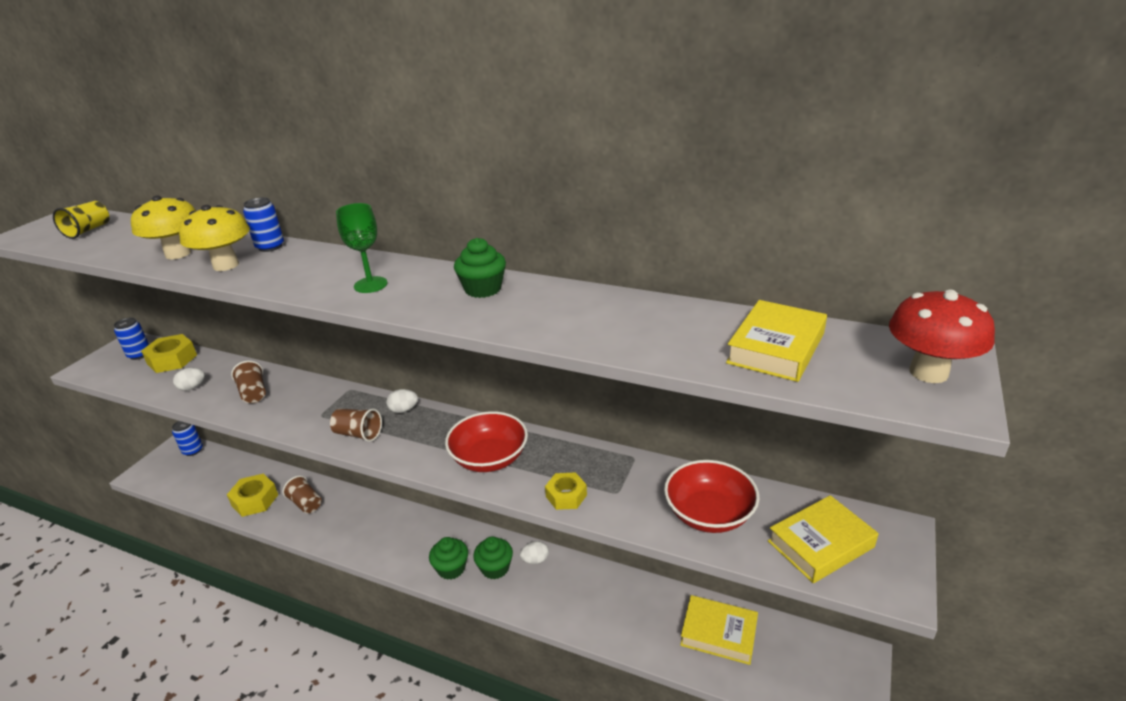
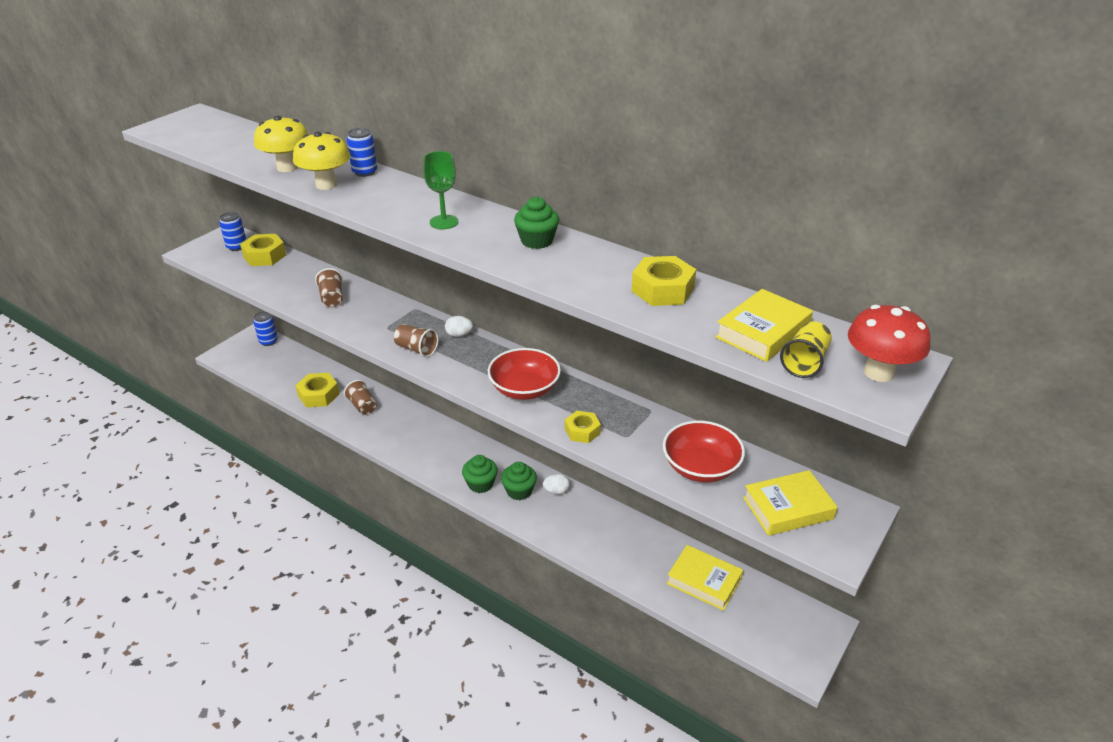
camera: 10 degrees right, 5 degrees up
(88, 230) = (213, 132): yellow cup -> yellow cup (804, 362)
(192, 387) = (280, 284): white egg -> none
(643, 319) = (662, 290): none -> yellow nut

